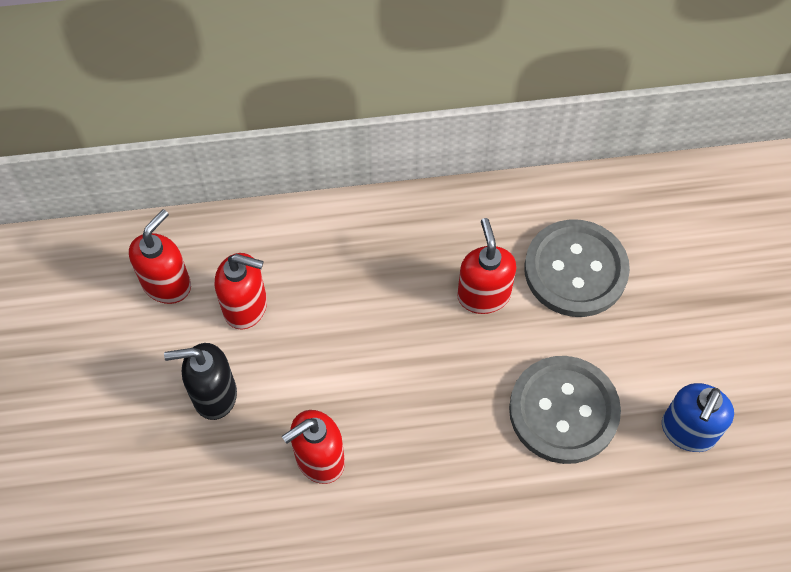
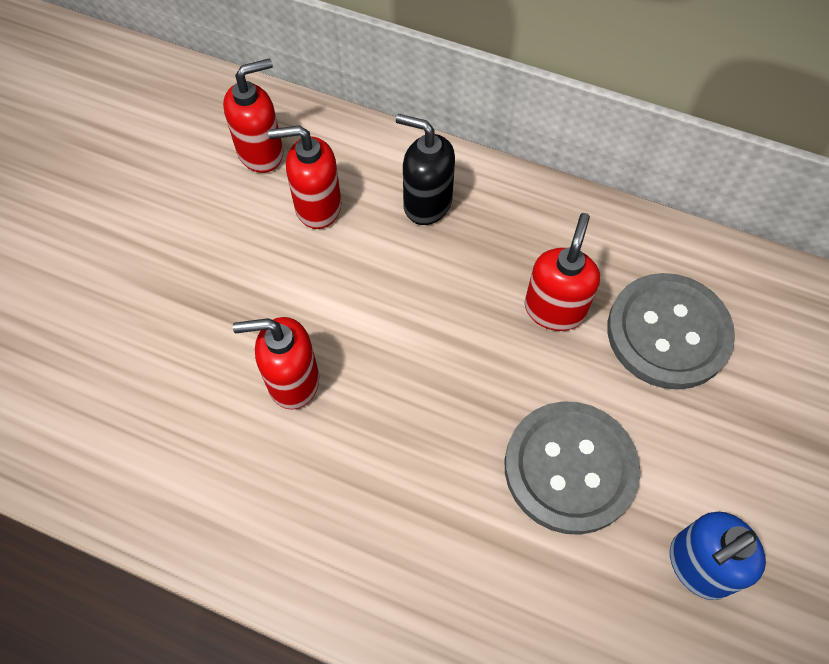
camera: 30 degrees right, 0 degrees up
(214, 395) = (236, 270): black soap dispenser -> black soap dispenser (427, 203)
(246, 307) = (317, 207): red soap dispenser -> red soap dispenser turned 135 degrees clockwise

